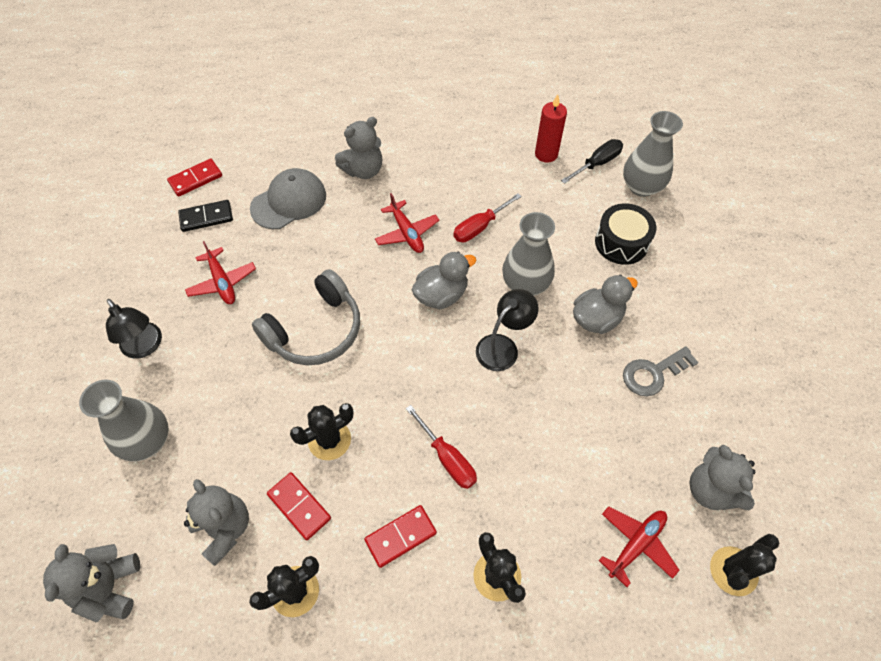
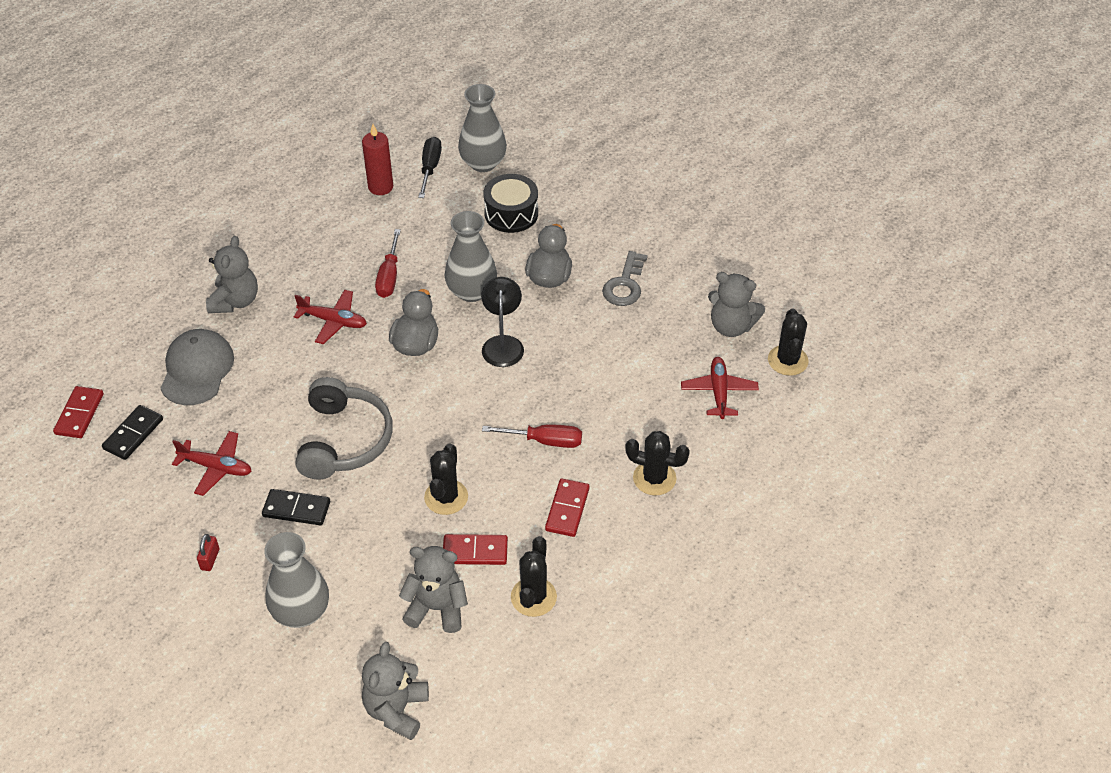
camera: 45 degrees left, 10 degrees down
(109, 587) = (396, 710): grey teddy bear -> grey teddy bear turned 60 degrees clockwise
(145, 347) = (210, 559): black lamp -> red padlock
(231, 357) = (296, 509): none -> black domino

